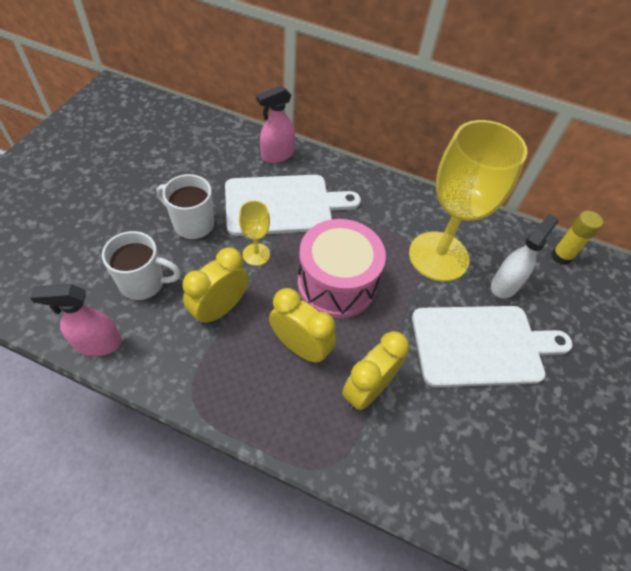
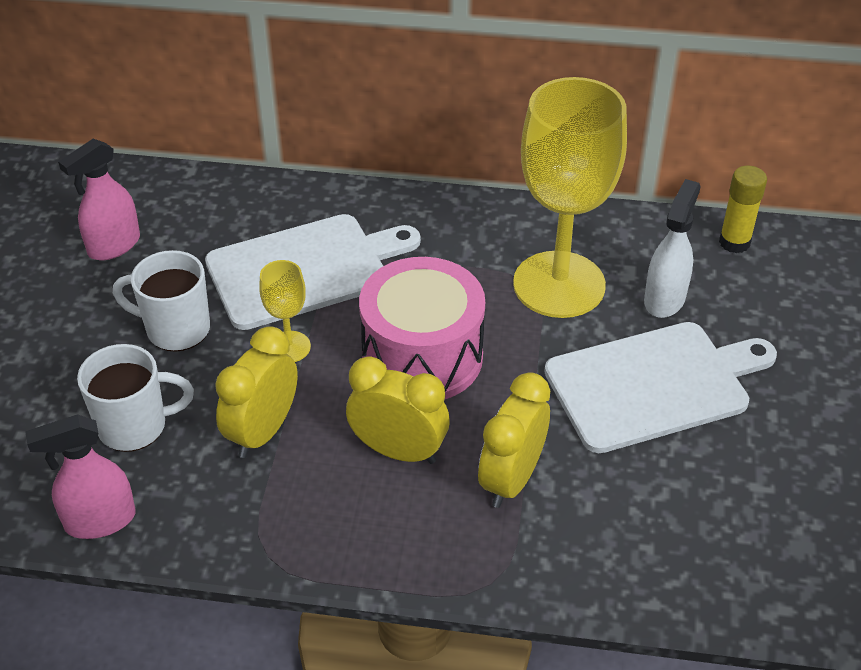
camera: 10 degrees left, 10 degrees down
(277, 155) = (269, 201): pink spray bottle -> pink spray bottle (113, 246)

